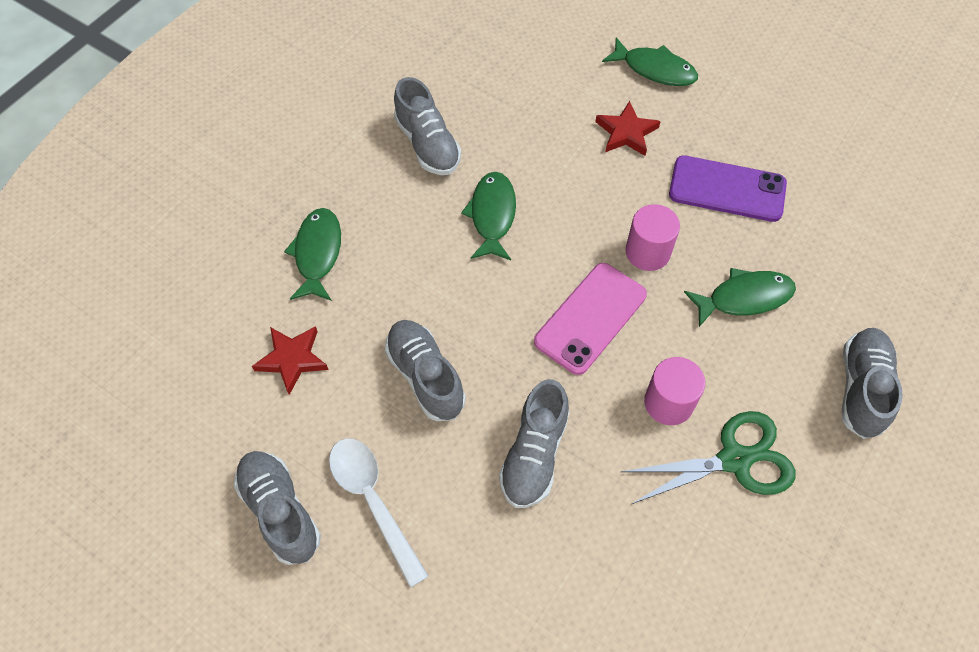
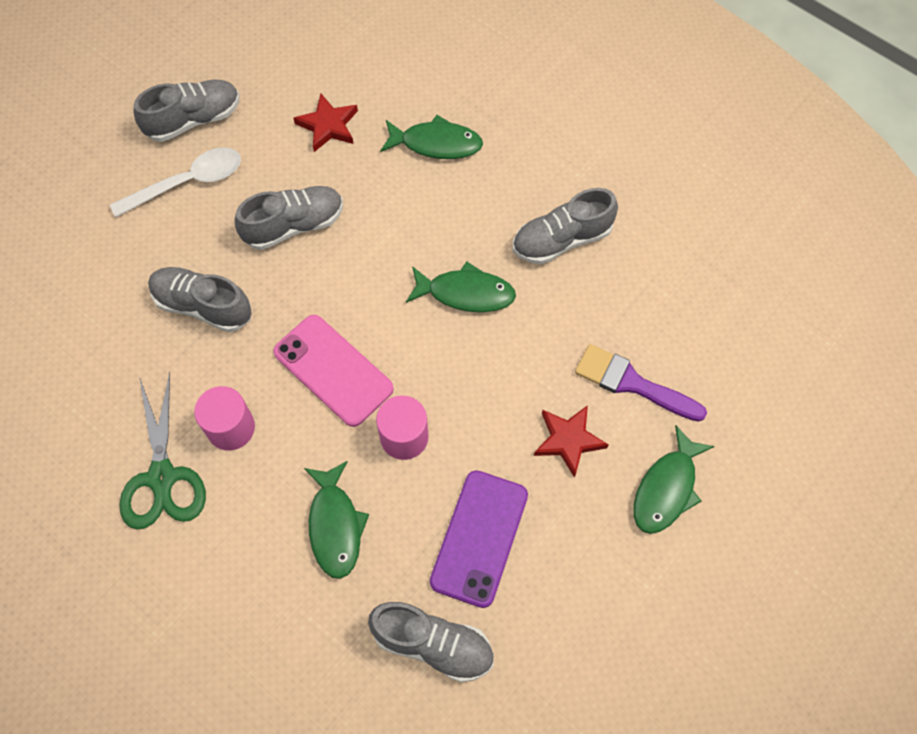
camera: 95 degrees right, 5 degrees up
(566, 92) = (632, 383): none -> purple brush
(861, 389) = (210, 623): grey shoe -> grey shoe (433, 644)

